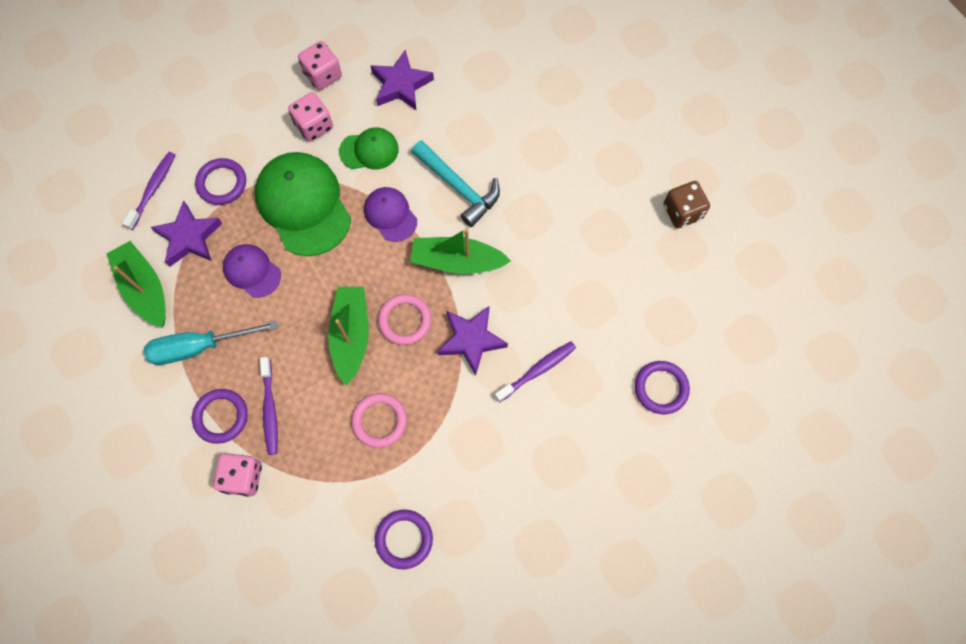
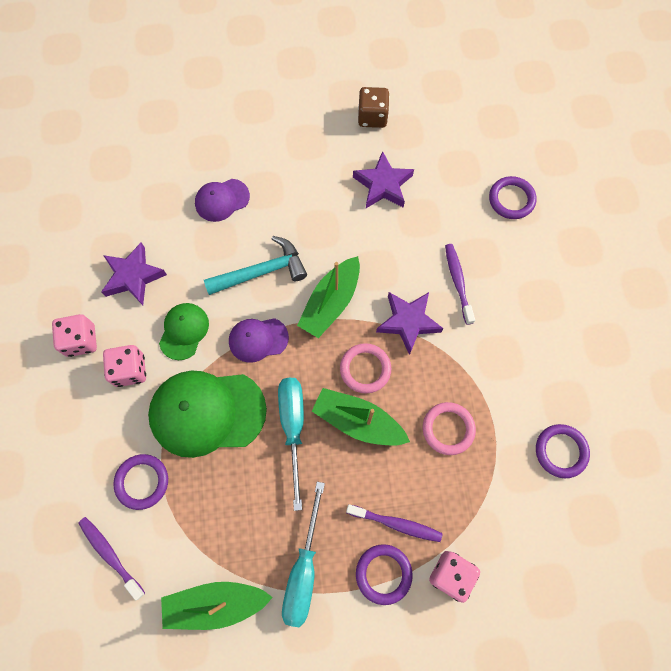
camera: 65 degrees left, 0 degrees up
(189, 237) = (183, 536): purple star -> purple star (383, 185)
(252, 271) = (250, 488): purple cap -> purple cap (222, 200)
(320, 282) = (293, 427): none -> turquoise screwdriver

